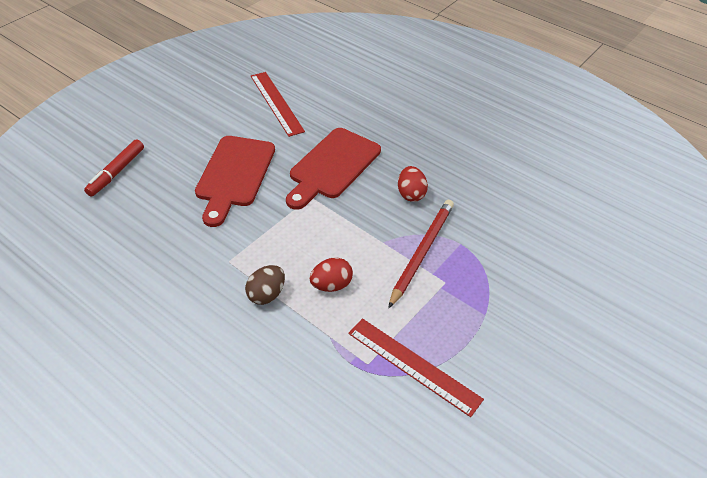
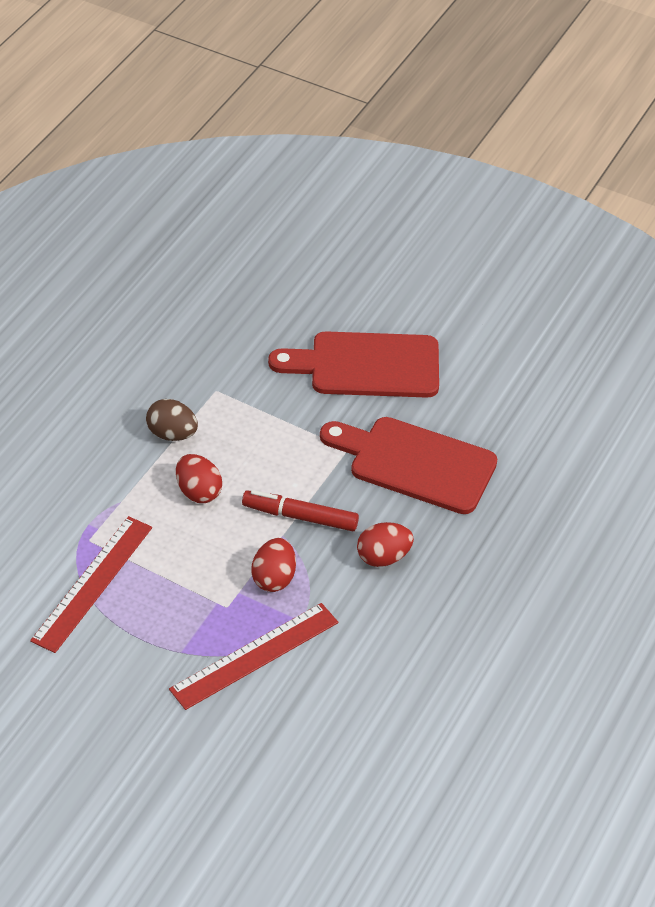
camera: 80 degrees right, 0 degrees up
(116, 172) = (338, 256): red marker -> red marker (300, 516)
(276, 103) = (535, 380): red ruler -> red ruler (255, 656)
(421, 252) = (274, 578): red pencil -> red egg

